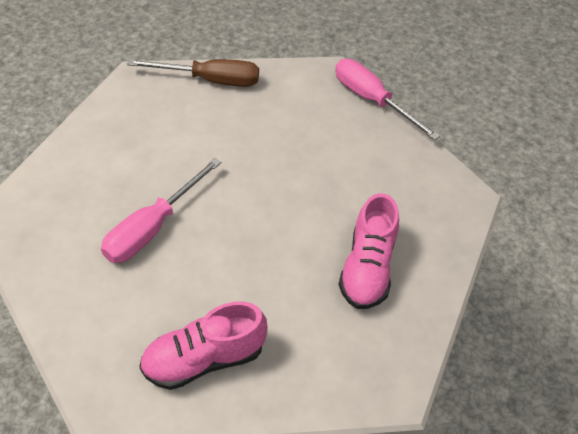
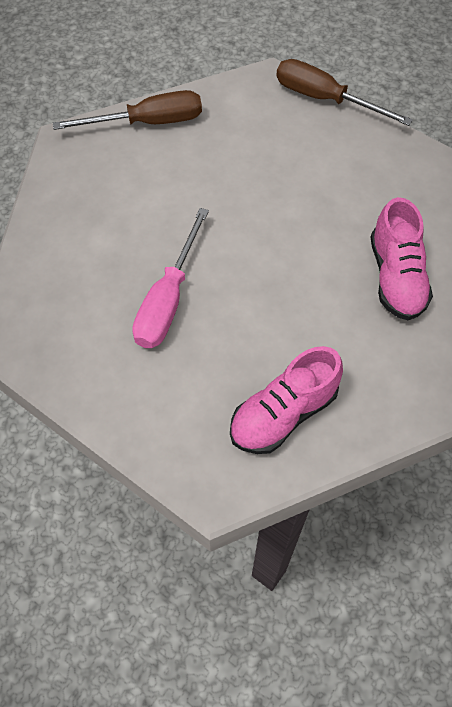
camera: 15 degrees left, 10 degrees up
(372, 100) = (325, 99): pink screwdriver -> brown screwdriver

